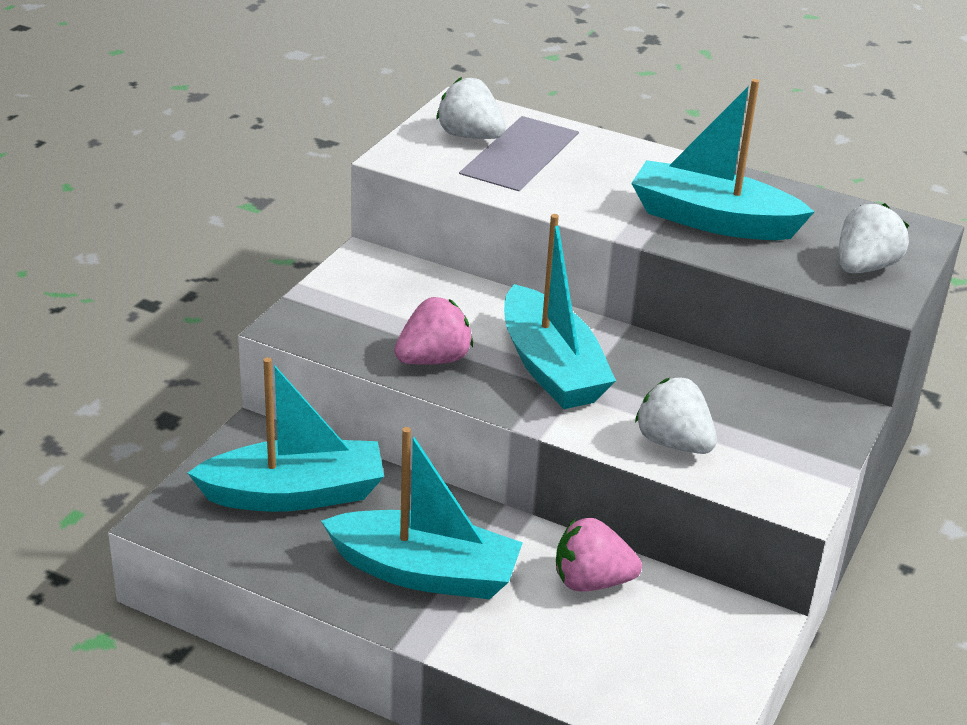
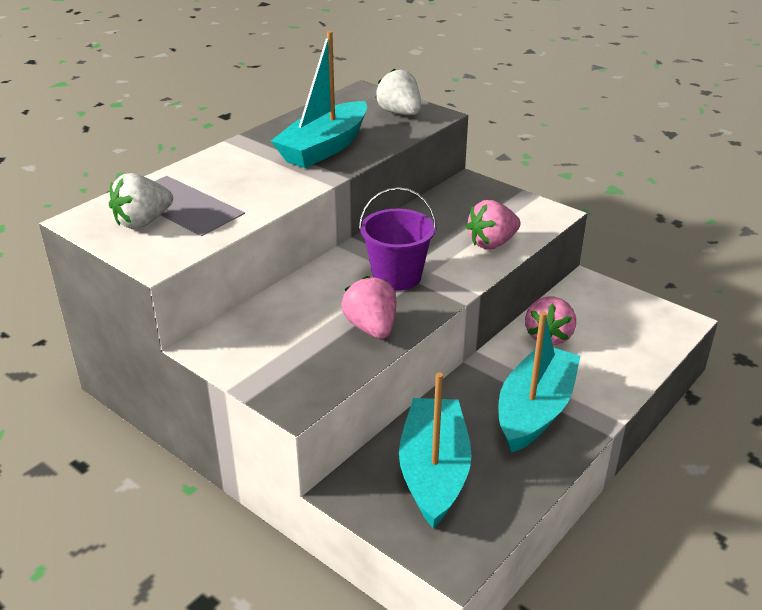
camera: 75 degrees left, 0 degrees up
(551, 368) = (397, 276): turquoise boat -> purple bucket
(673, 443) = (492, 243): white strawberry -> pink strawberry

